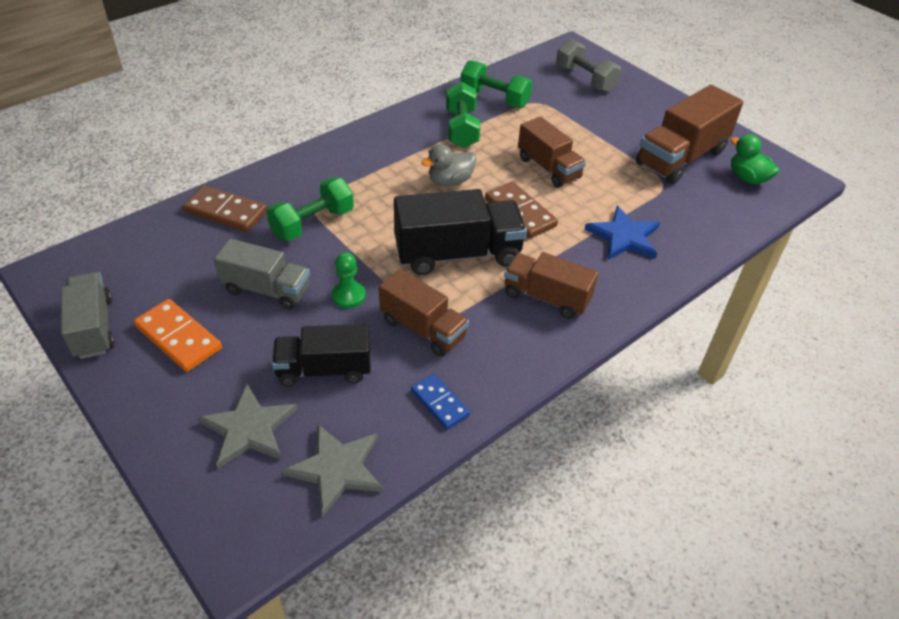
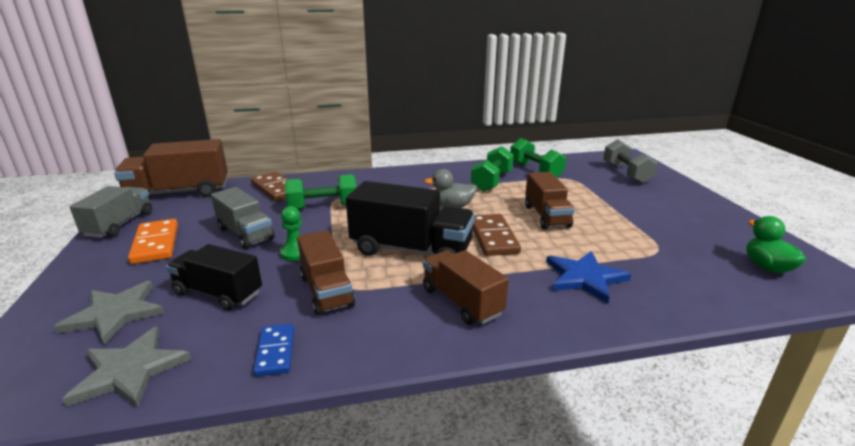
camera: 30 degrees right, 20 degrees down
(681, 157) = (692, 236): brown truck -> brown truck (179, 193)

